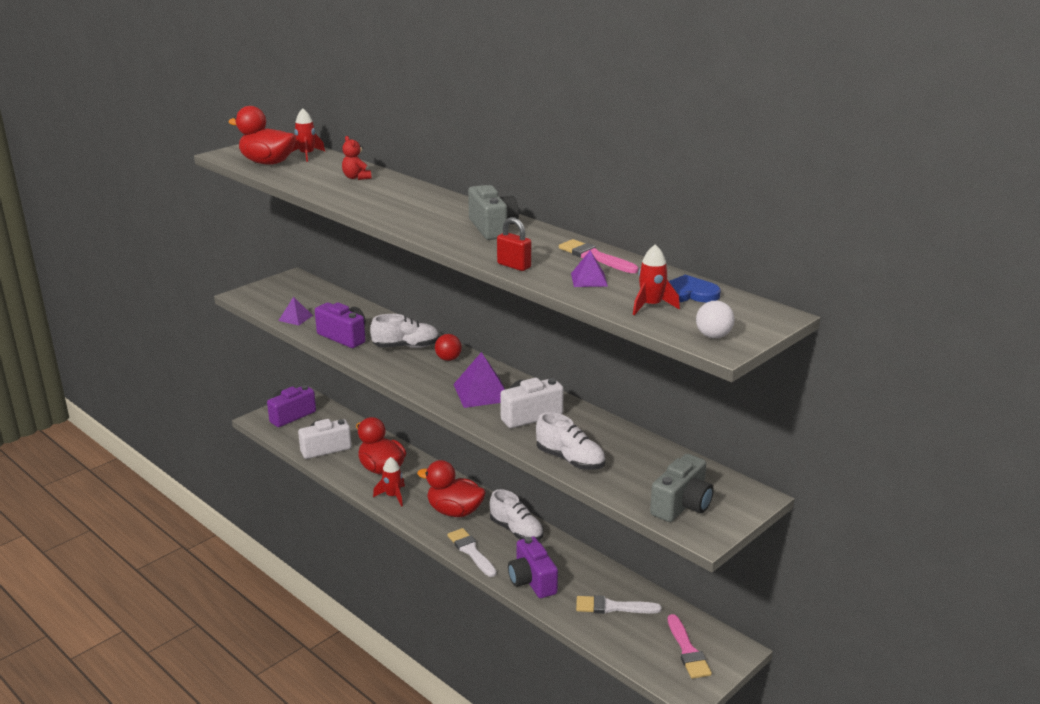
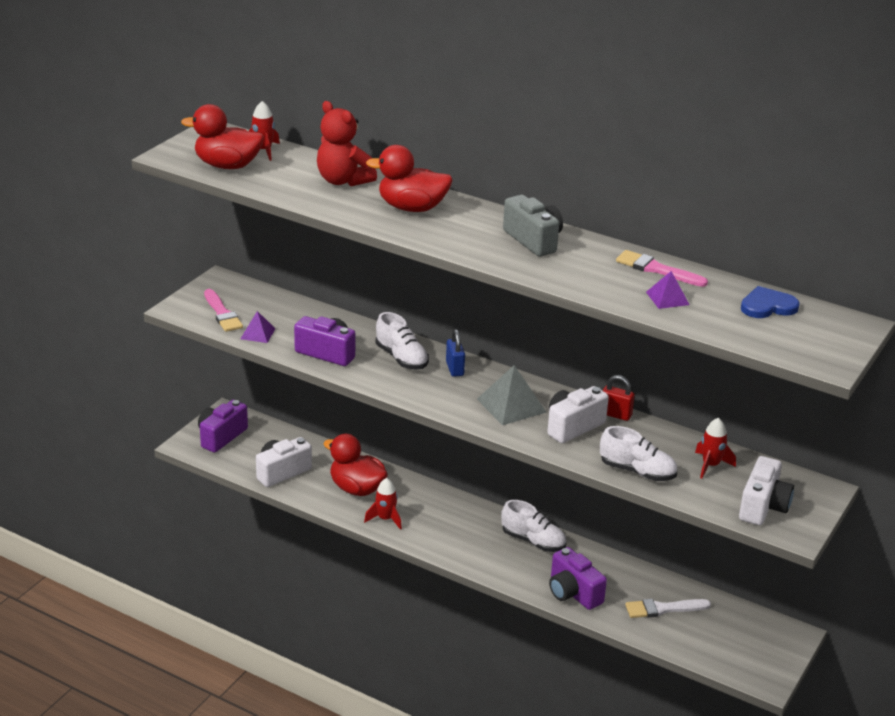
camera: 15 degrees left, 5 degrees up
(356, 177) = (343, 181): red teddy bear -> red teddy bear, size x1.80
(406, 346) = (401, 358): white shoe -> white shoe turned 75 degrees clockwise
(448, 359) = (454, 369): red ball -> blue padlock
(454, 511) = (459, 528): red duck -> red duck (412, 208)
(471, 551) = (497, 569): white brush -> none
(482, 392) = (511, 405): purple pyramid -> grey pyramid
(514, 266) = (586, 288): red padlock -> red padlock (615, 414)
(651, 306) = (742, 324): red rocket -> red rocket (710, 465)
(682, 505) = (763, 507): grey camera -> white camera
(687, 650) = (750, 642): pink brush -> pink brush (222, 313)
(713, 336) = (815, 354): white ball -> none

